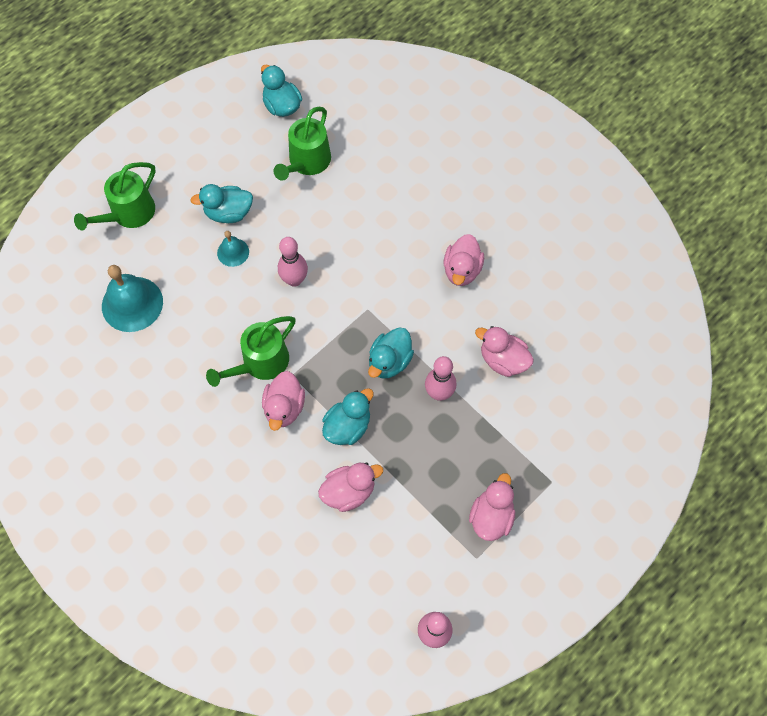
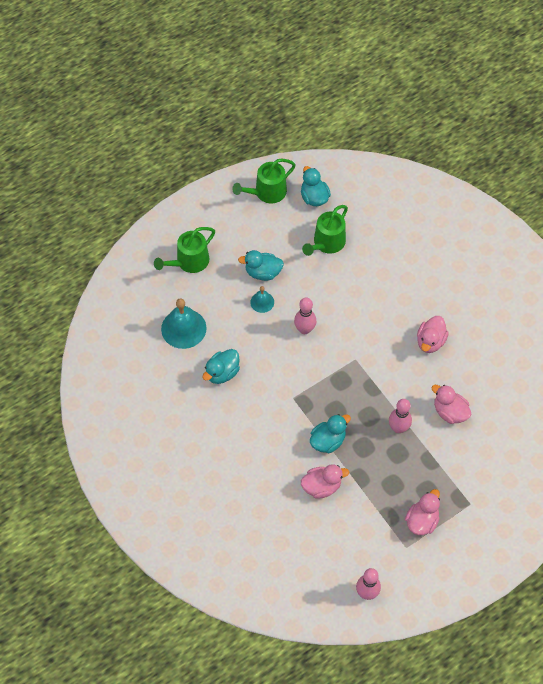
camera: 10 degrees right, 5 degrees down
(260, 363) = (271, 385): green watering can -> green watering can (267, 192)
(284, 408) = (284, 420): pink duck -> none
(389, 361) = (365, 399): turquoise duck -> turquoise duck (222, 373)

